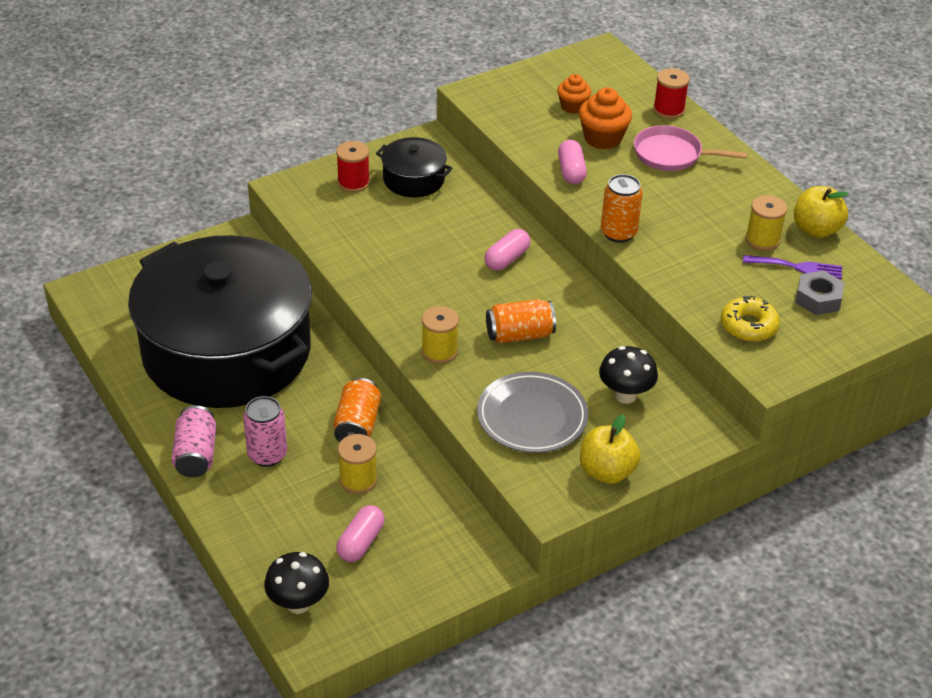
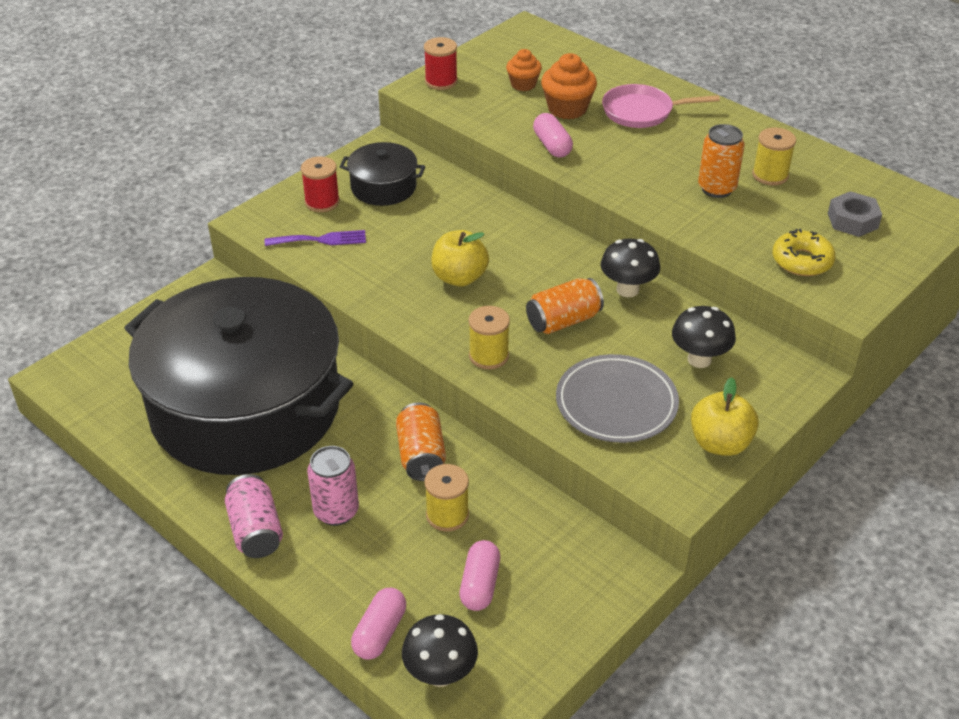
camera: 15 degrees left, 0 degrees up
(507, 259) = (514, 247): pink capsule -> pink capsule (379, 633)
(591, 319) = (627, 290): none -> black mushroom
(618, 233) = (628, 196): orange can -> orange can (716, 188)
(669, 110) = (617, 71): red spool -> red spool (441, 81)
(797, 267) = (816, 194): purple fork -> purple fork (321, 240)
(816, 230) = (814, 156): yellow apple -> yellow apple (459, 277)

